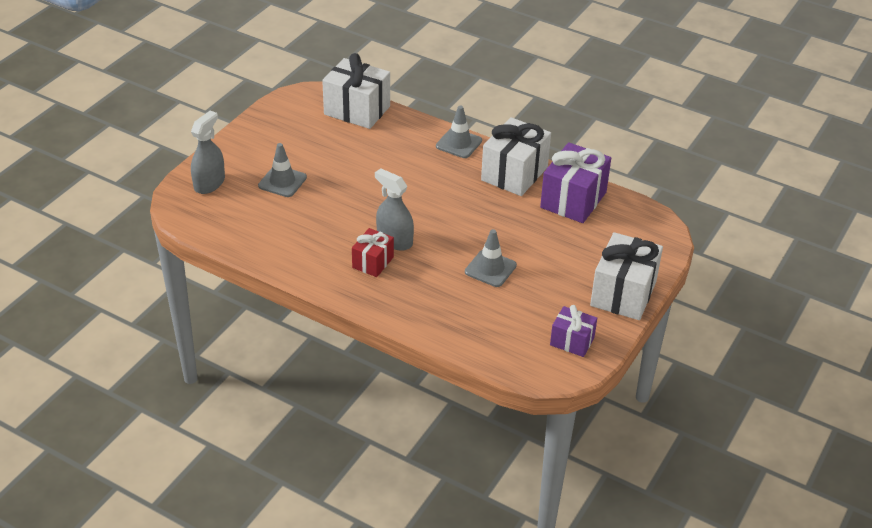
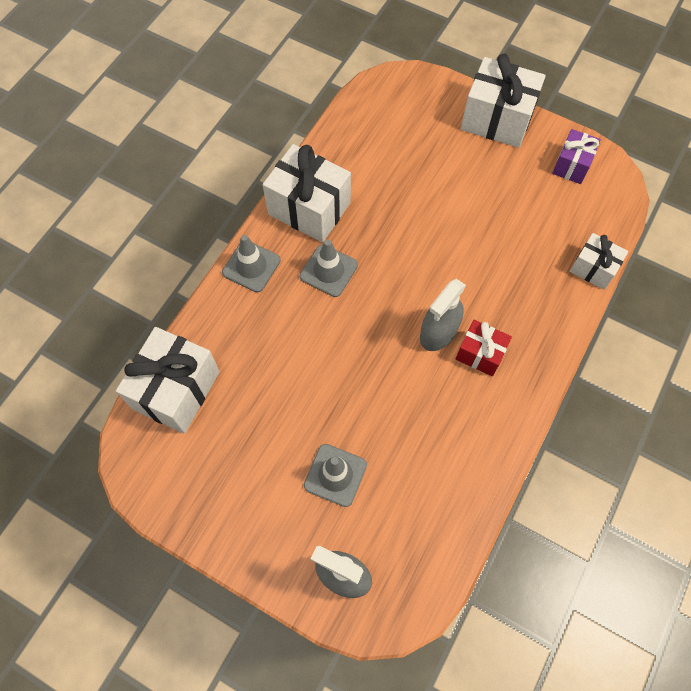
camera: 90 degrees left, 25 degrees up
(454, 342) = (593, 269): none -> white gift
(490, 269) = (475, 234): grey traffic cone -> grey traffic cone (328, 271)
(573, 200) = (353, 154): purple gift -> none

